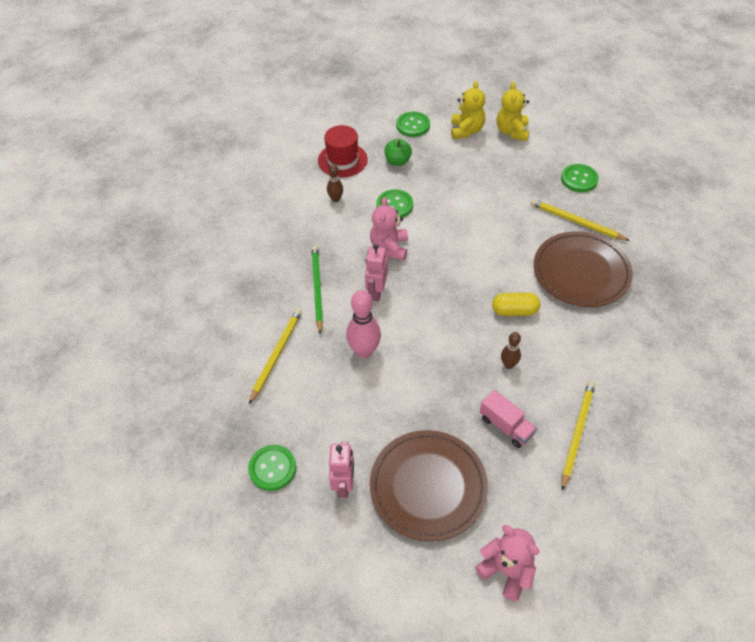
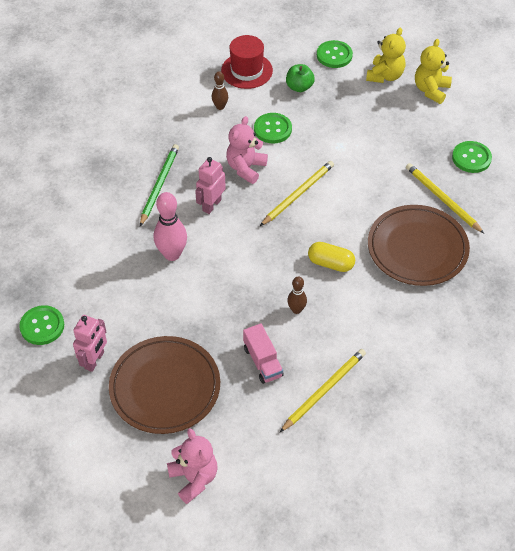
camera: 20 degrees right, 0 degrees up
(276, 355) = (93, 232): yellow pencil -> yellow pencil (298, 194)

